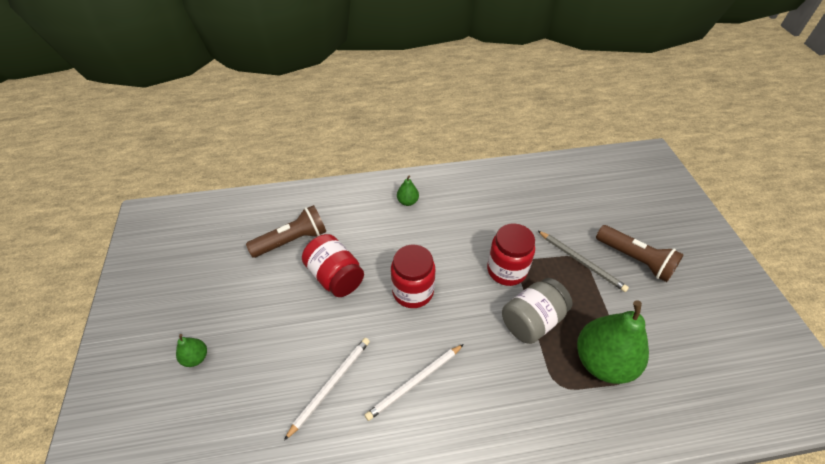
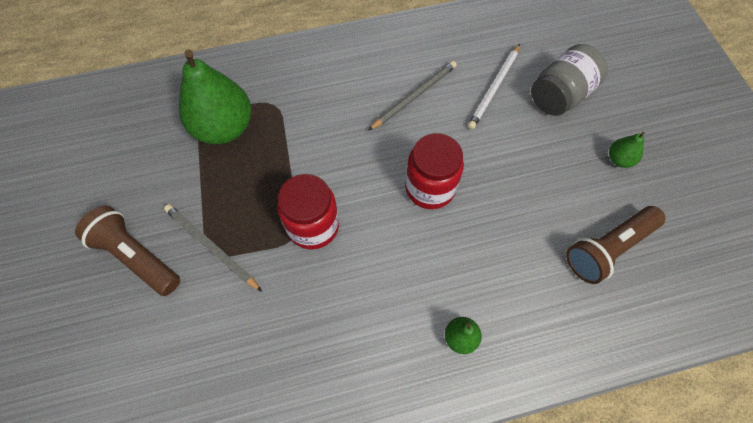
camera: 175 degrees right, 15 degrees up
(196, 358) = (637, 101): green pear -> green pear (619, 159)
(335, 277) = (529, 199): red jar -> none
(415, 382) = (414, 96): white pencil -> grey pencil
(532, 321) = (290, 164): grey jar -> grey jar (560, 95)

